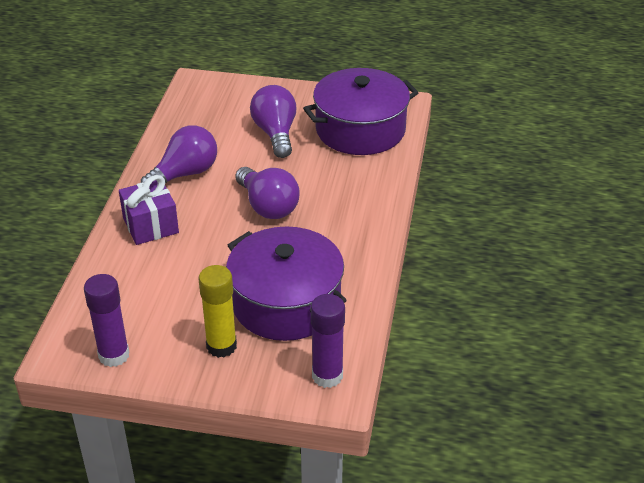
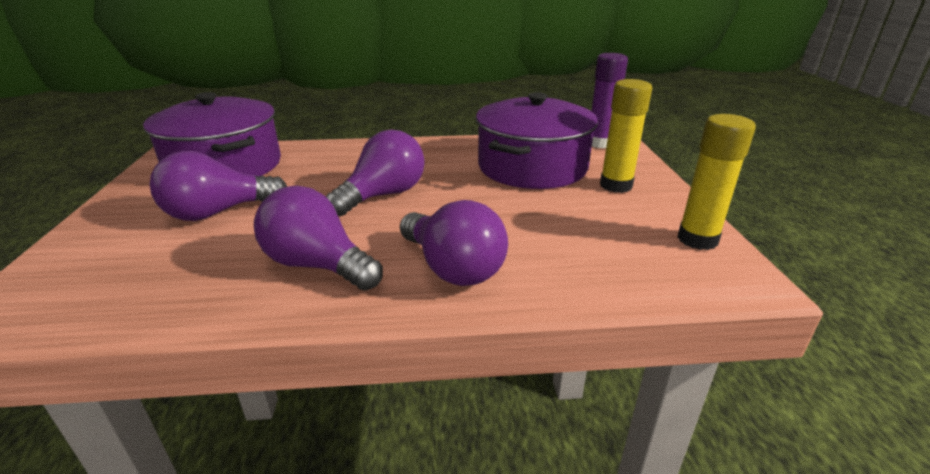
camera: 105 degrees left, 10 degrees down
(114, 355) = (697, 239): purple glue stick -> yellow glue stick
(150, 225) = (453, 268): purple gift -> purple light bulb

